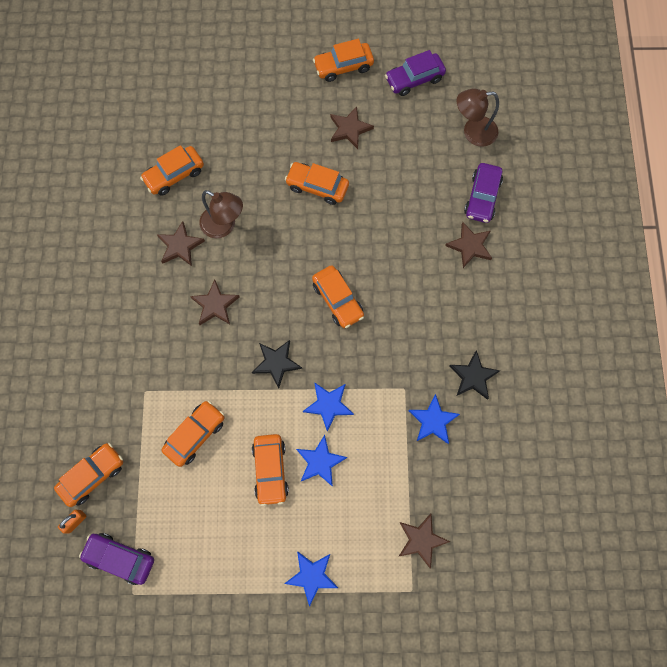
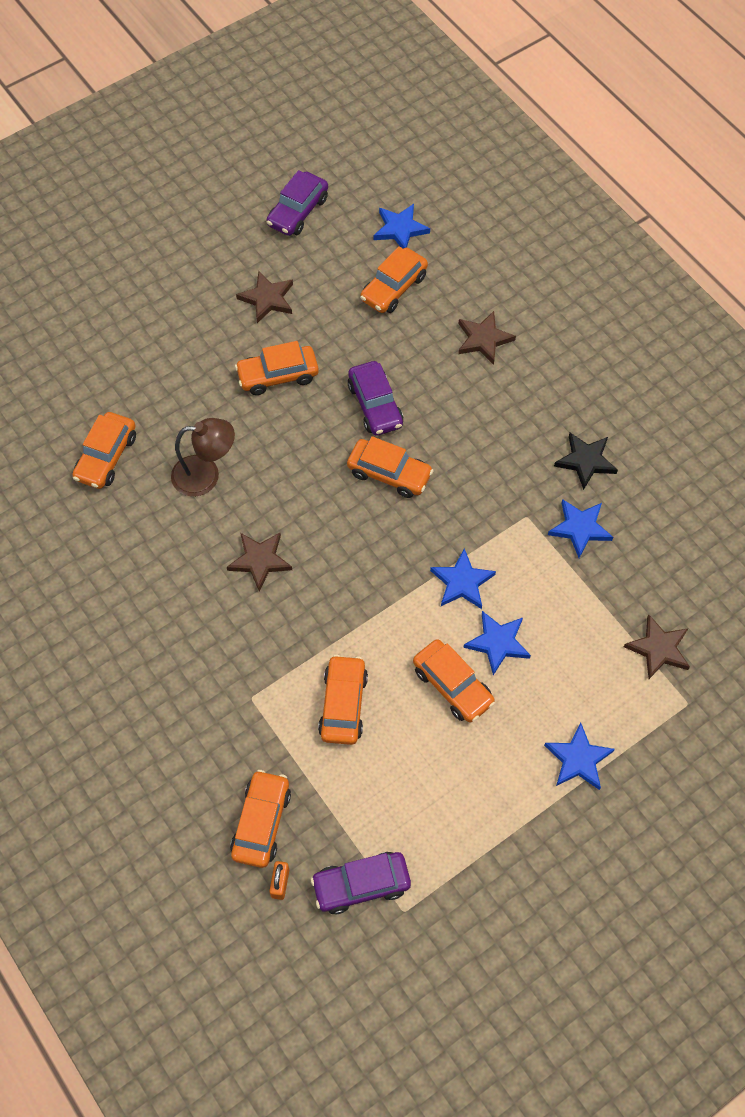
camera: 35 degrees left, 10 degrees down
(180, 246) = (172, 525): brown star -> none
(276, 363) = (374, 576): black star -> none
(343, 67) = (211, 241): orange car -> orange car (394, 288)
(473, 132) = (400, 229): brown lamp -> blue star
(482, 197) = (459, 286): purple car -> purple car (375, 405)

